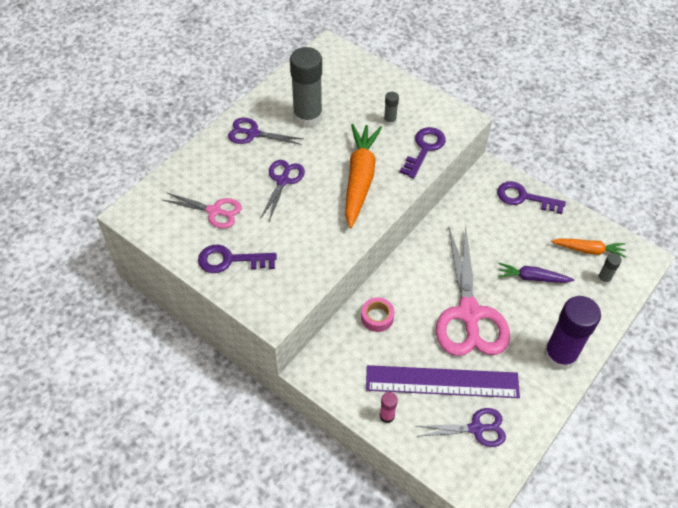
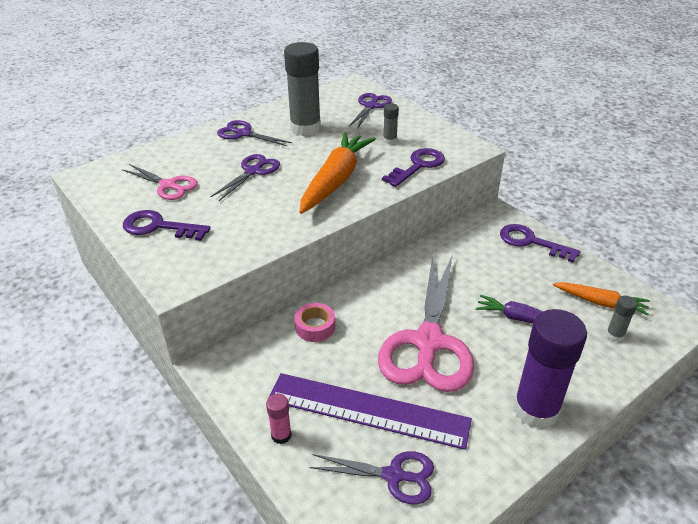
camera: 15 degrees right, 15 degrees down
(357, 76) = (371, 106): none -> purple scissors

